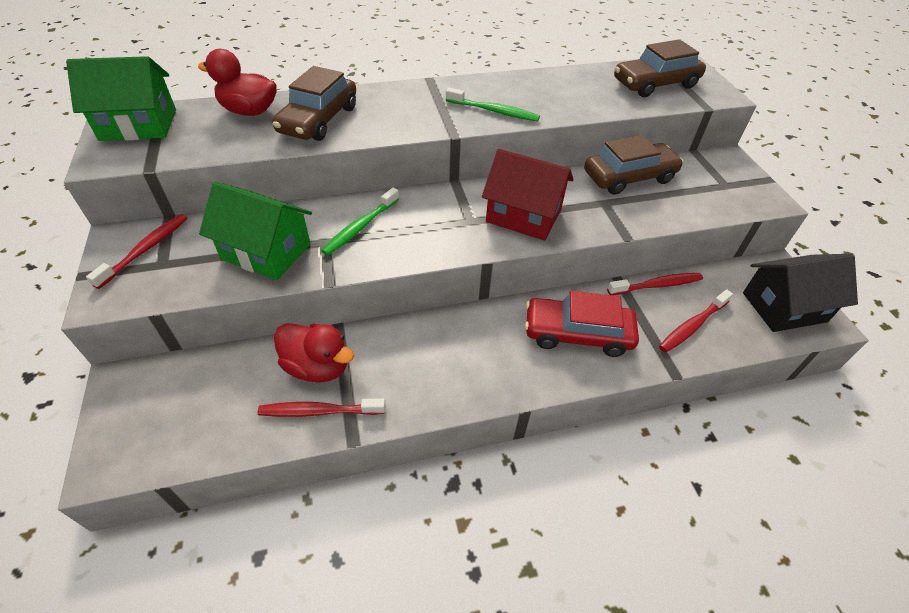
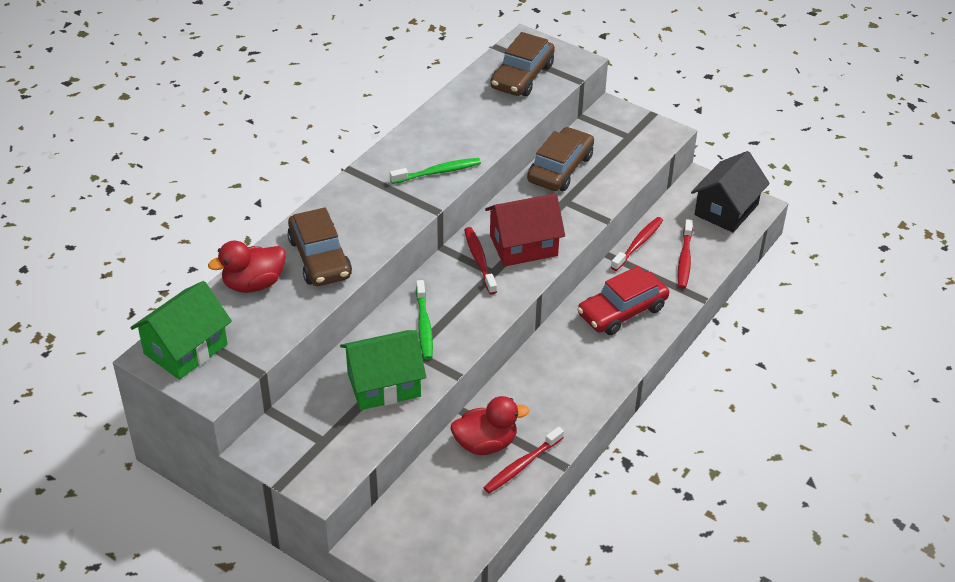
camera: 40 degrees left, 5 degrees down
(146, 250) = (295, 441): red toothbrush -> red toothbrush (479, 260)

